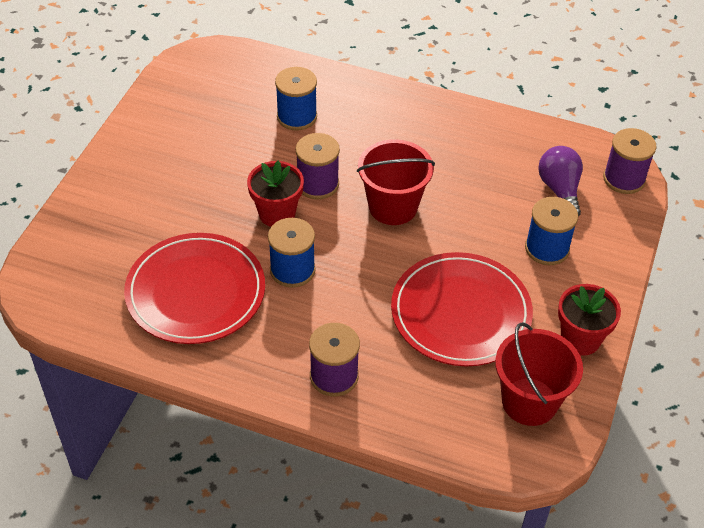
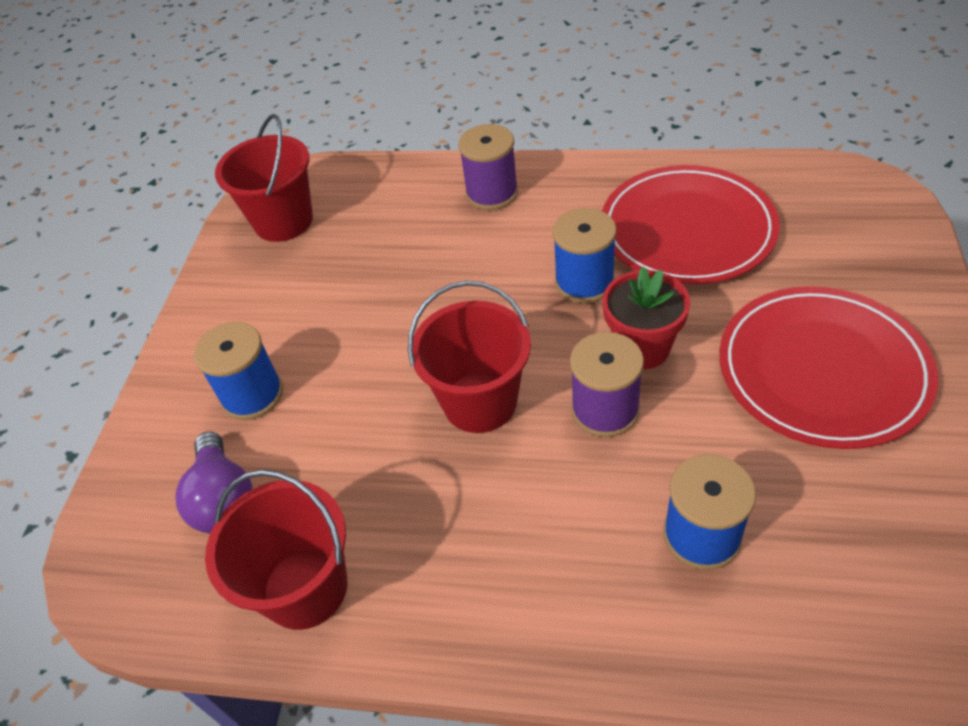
camera: 175 degrees right, 0 degrees up
(460, 313) = (364, 286): red plate -> red plate (822, 370)
(509, 139) = (305, 588): none -> red bucket
(580, 339) = (221, 293): red flower pot -> none
(624, 179) = (113, 550): purple spool -> none

